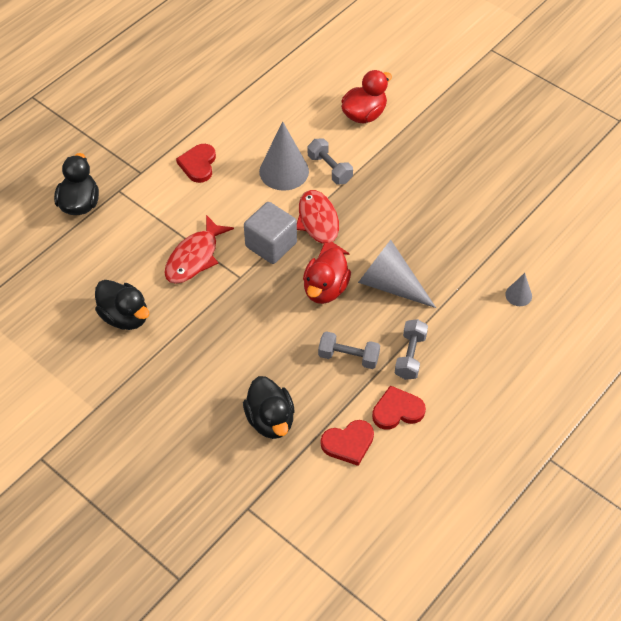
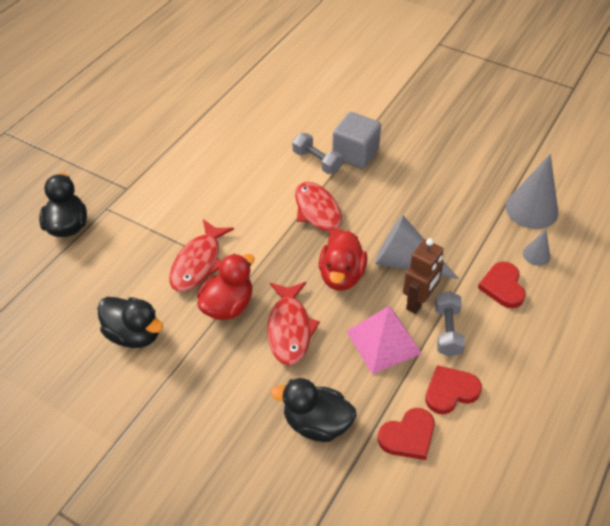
camera: 10 degrees left, 5 degrees down
(198, 164) = (185, 173): red heart -> red heart (502, 286)
(265, 332) = (289, 329): none -> red fish
(270, 420) = (316, 423): black duck -> black duck turned 135 degrees clockwise
(271, 245) = (275, 240): grey cube -> grey cube (355, 154)
(284, 171) = (272, 169): grey cone -> grey cone (531, 209)
(348, 357) = (383, 342): grey dumbbell -> pink pyramid
(364, 114) = (337, 110): red duck -> red duck (228, 306)
(391, 325) = (418, 302): none -> brown robot

